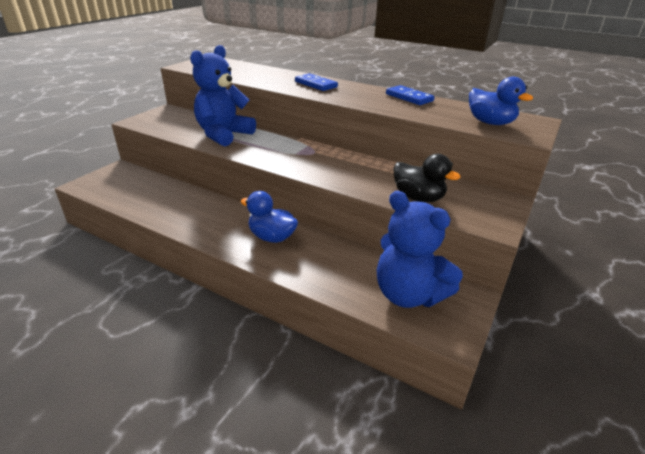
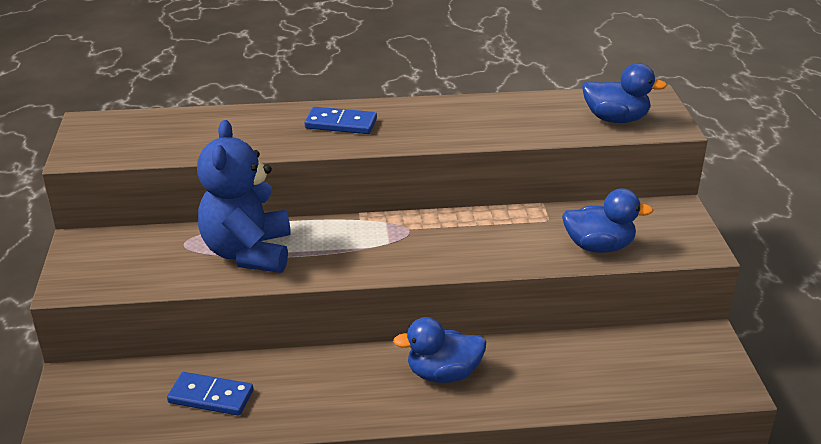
camera: 35 degrees left, 0 degrees up
(408, 294) = (656, 366): blue teddy bear -> none
(409, 97) = (485, 107): blue domino -> blue domino (211, 397)
(418, 198) = (599, 246): black duck -> blue duck

